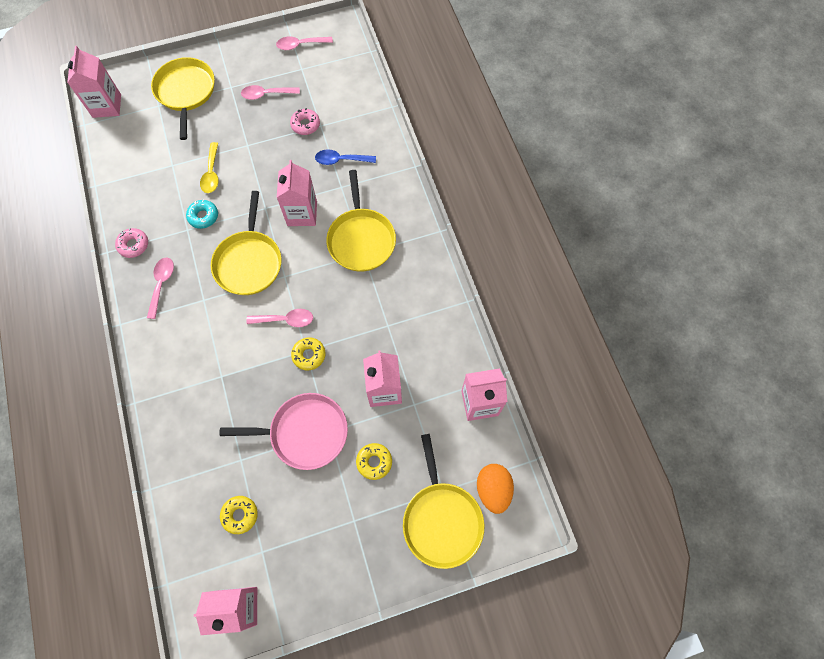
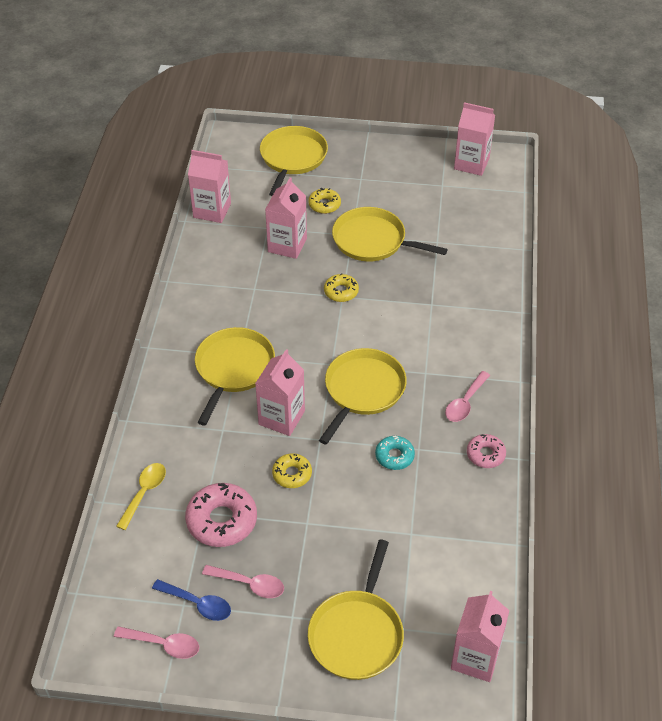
camera: 155 degrees left, 20 degrees down
(212, 173) = (365, 503): yellow spoon -> yellow spoon (144, 493)
(240, 515) = (451, 210): yellow donut -> yellow donut (292, 474)
(285, 320) = (349, 326): pink spoon -> none
(304, 433) = (373, 241): pink pan -> yellow pan
(305, 125) = (222, 520): pink donut -> pink donut, size x1.74
(341, 160) = (205, 459): blue spoon -> blue spoon (198, 604)
(493, 489) = (241, 160): orange egg -> none

